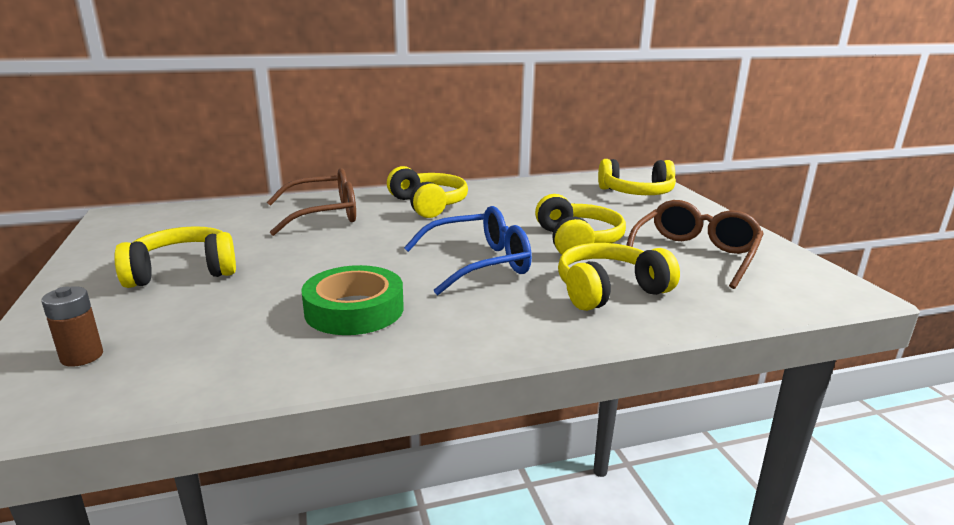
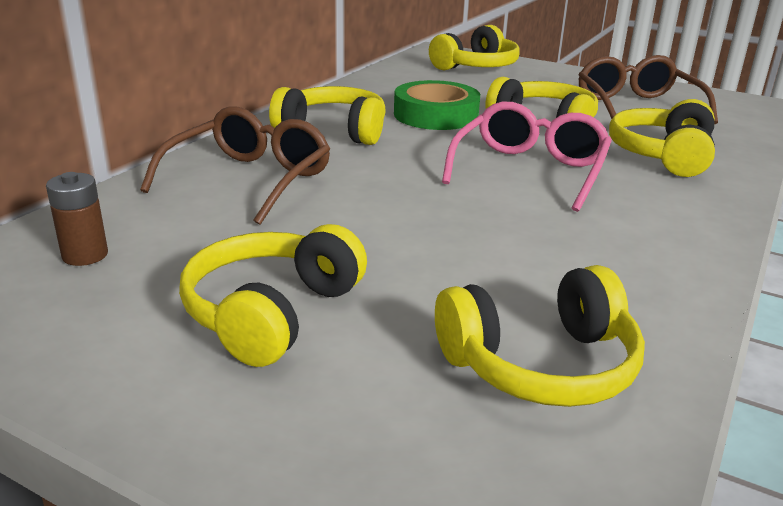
camera: 45 degrees left, 5 degrees up
(82, 356) = (452, 463): brown battery -> brown battery (85, 255)
(207, 347) = (540, 364): none -> yellow headphones
(354, 309) = (554, 257): green tape -> green tape (436, 115)
(479, 263) = (530, 170): blue glasses -> pink glasses

